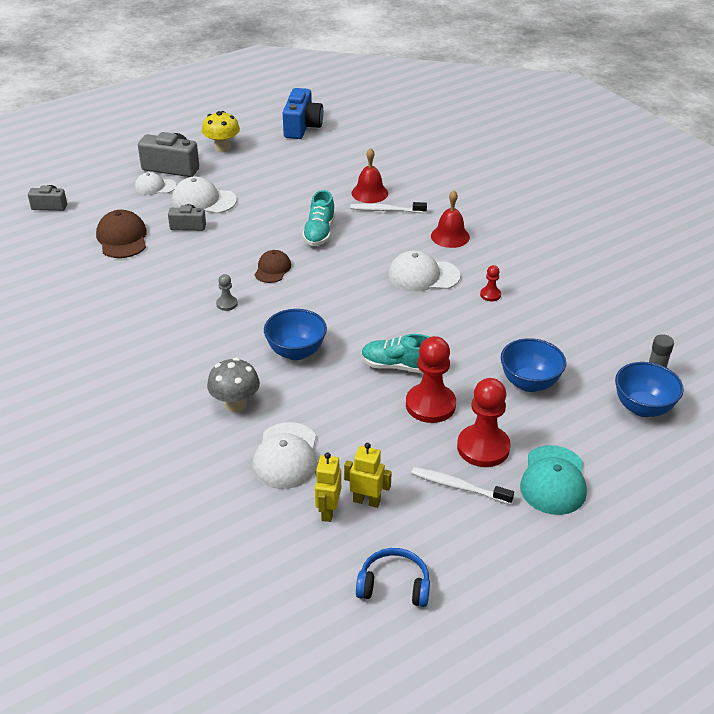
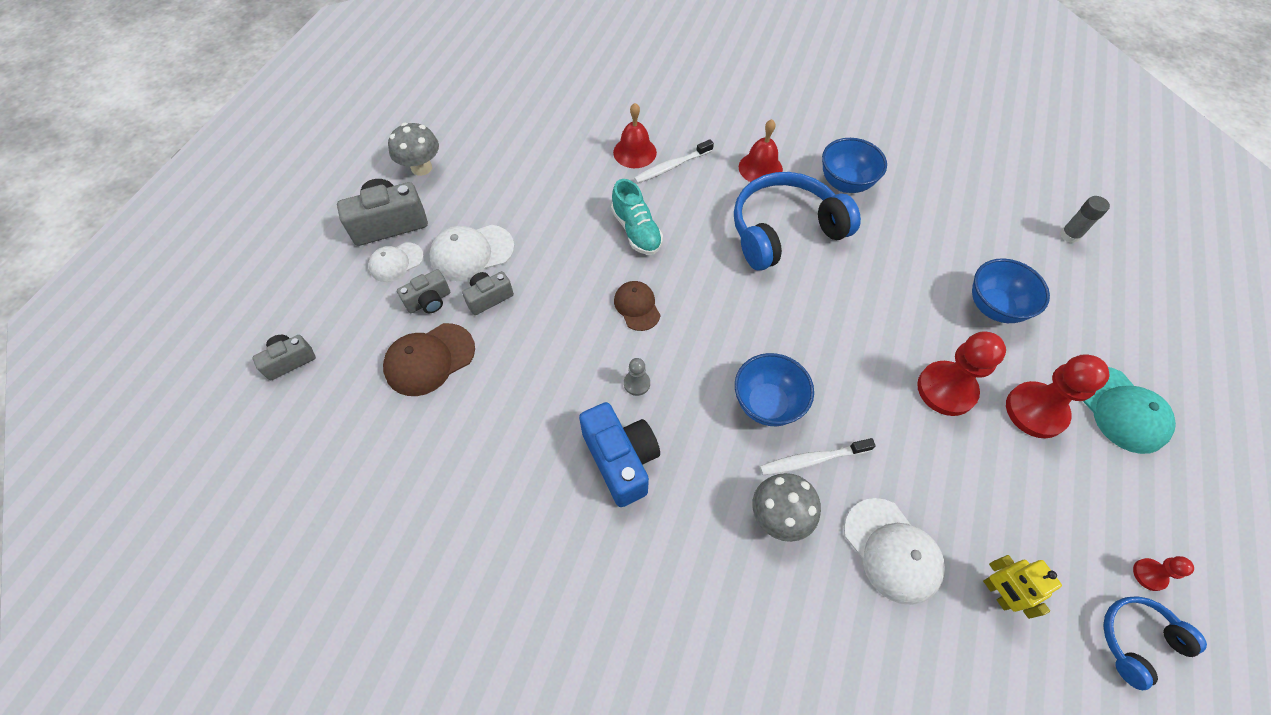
camera: 35 degrees left, 20 degrees up
(122, 238) = (429, 359): brown cap -> brown cap turned 75 degrees counterclockwise
(153, 212) = (429, 301): none -> grey camera
(222, 148) = (421, 168): yellow mushroom -> grey mushroom
(302, 127) = (482, 98): blue camera -> blue camera (621, 460)
(366, 501) = (1014, 552): yellow robot -> none
(398, 366) = (874, 360): turquoise shoe -> none
(423, 275) = (784, 231): white cap -> blue headphones
(458, 486) = (1064, 474): white toothbrush -> white toothbrush (812, 460)
(490, 295) = (862, 220): red pawn -> red pawn (1149, 574)
(643, 408) = (1097, 278): blue bowl -> blue bowl (845, 183)

